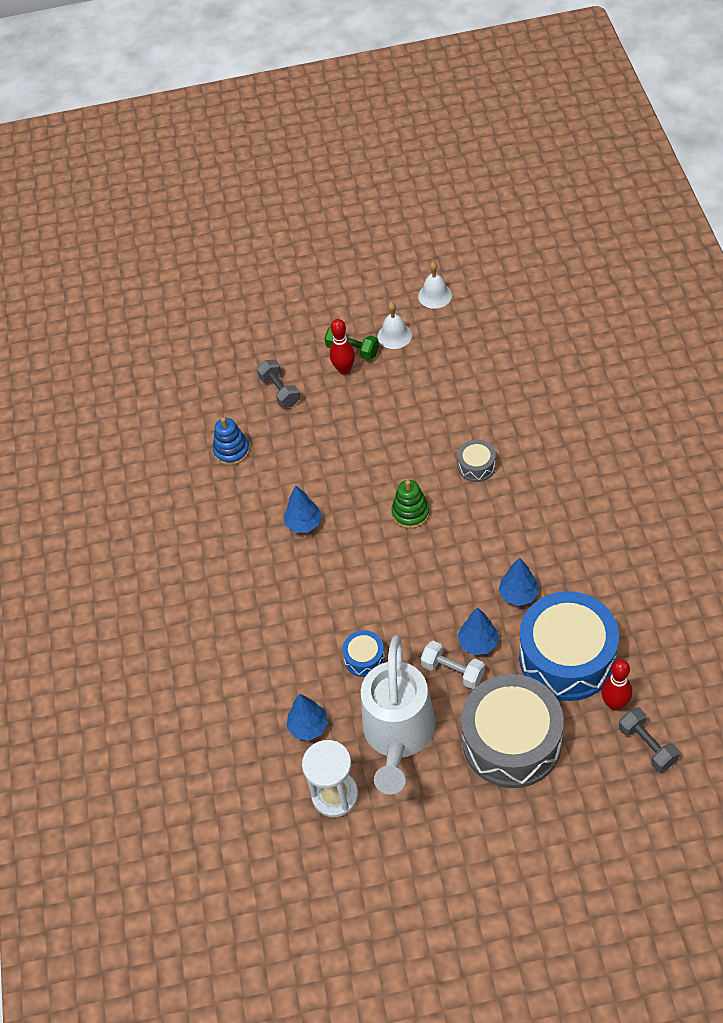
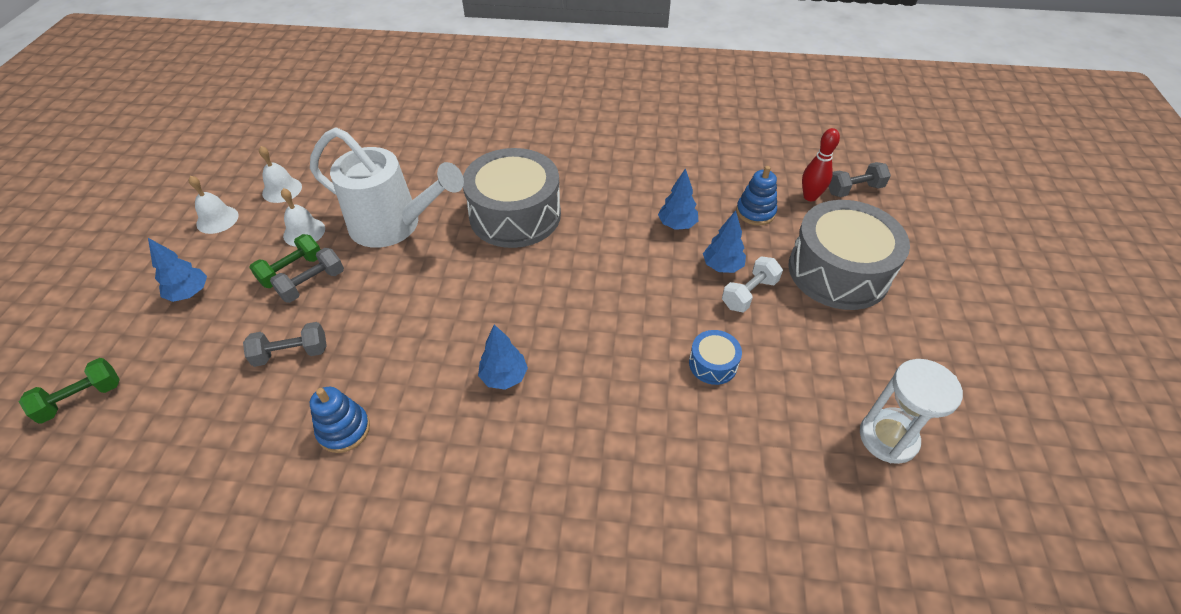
camera: 80 degrees left, 5 degrees down
(210, 306) = (82, 399): none -> green dumbbell
(308, 726) = (792, 443): blue tree -> blue tree (190, 293)
(344, 369) = (313, 284): red bowling pin -> grey dumbbell
(385, 276) = (217, 219): none -> white bell
(398, 736) = (819, 358): white watering can -> white watering can (394, 226)
(410, 513) = (543, 277): green stacking toy -> none
(476, 466) = (515, 215): grey drum -> grey drum, size x2.30
(567, 657) = (755, 212): blue drum -> blue stacking toy

